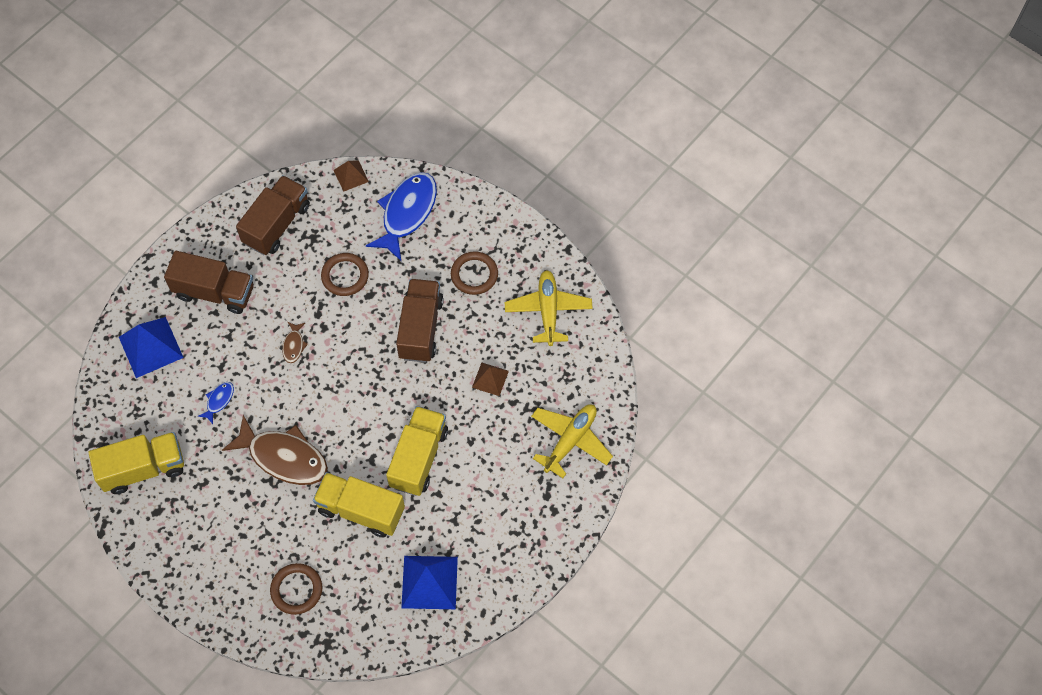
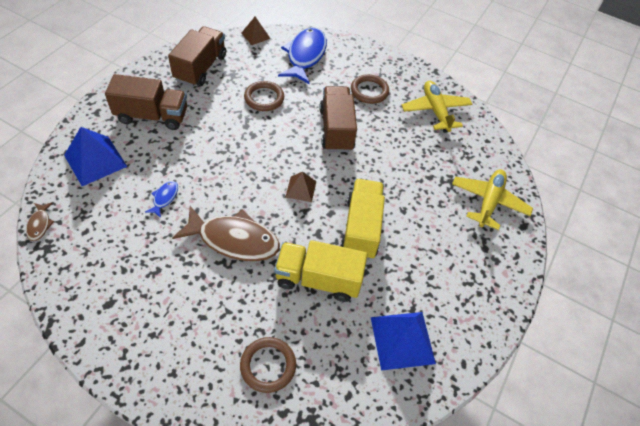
camera: 15 degrees left, 10 degrees down
(143, 469) = (92, 264): yellow truck -> none
(294, 345) = (229, 149): brown fish -> brown fish (40, 224)
(490, 379) = (405, 161): brown pyramid -> brown pyramid (301, 189)

